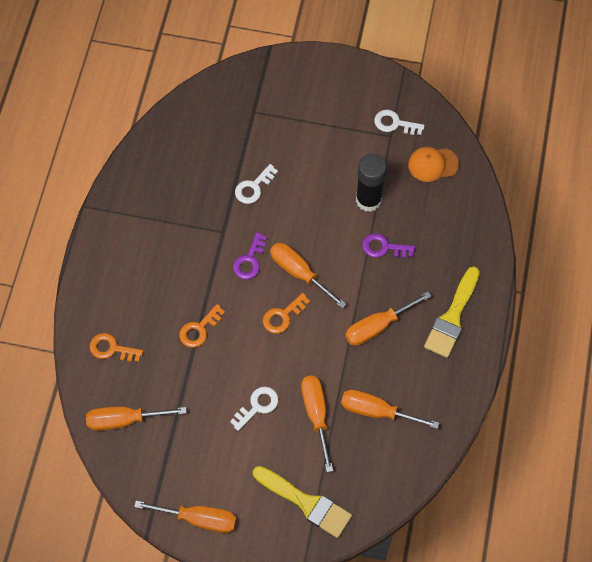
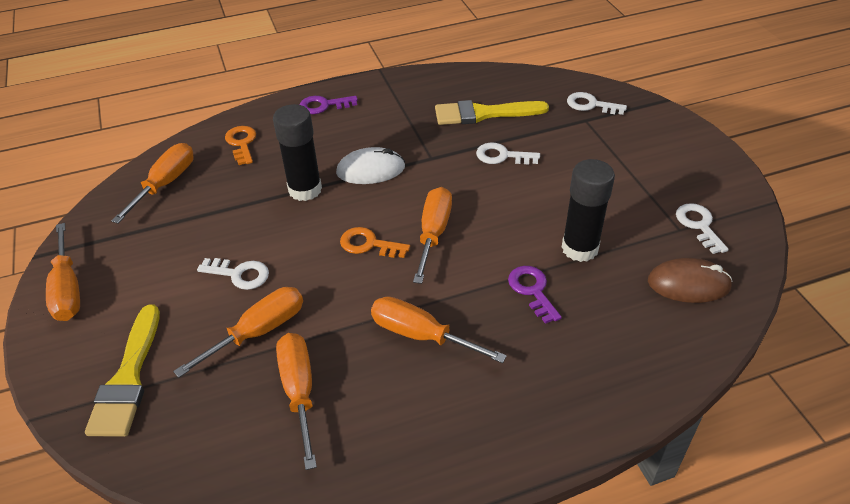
camera: 60 degrees right, 20 degrees down
(124, 420) = (166, 184): orange screwdriver -> orange screwdriver turned 60 degrees clockwise
(199, 329) = (305, 190): orange key -> black glue stick
(208, 277) = (370, 170): none -> white mouse
(240, 97) = (591, 105): none -> white key
(249, 260) = (415, 190): purple key -> purple key (323, 105)
(433, 164) = (688, 284): orange cap -> brown mouse
(452, 317) = (498, 410): yellow brush -> yellow brush (483, 114)

